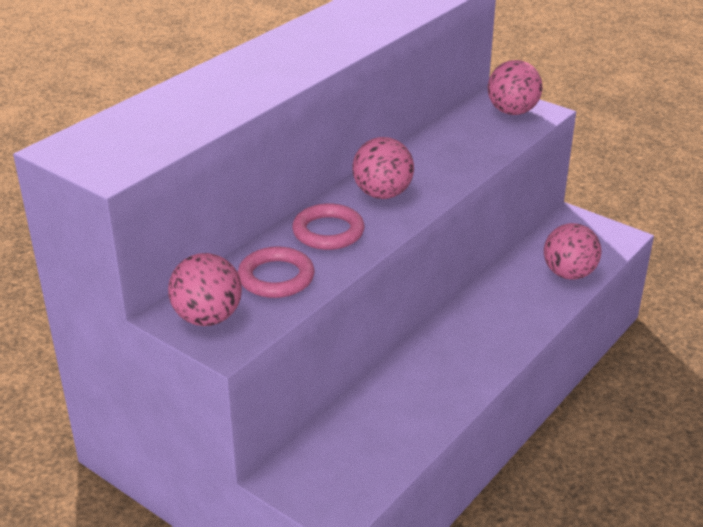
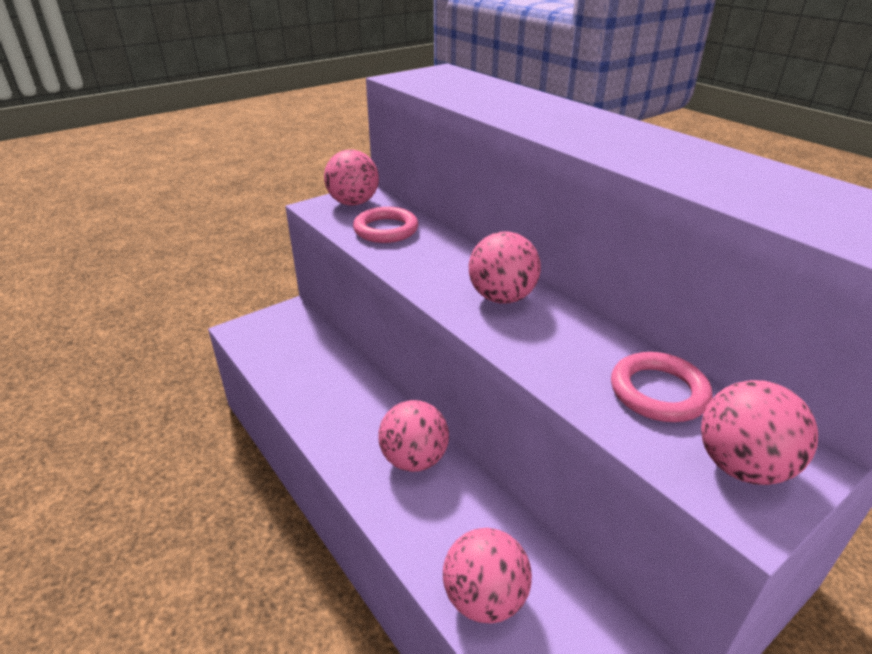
camera: 105 degrees right, 0 degrees up
(328, 232) = (442, 259): pink ring -> pink ring (658, 392)
(473, 323) = (414, 459): none -> pink ball

